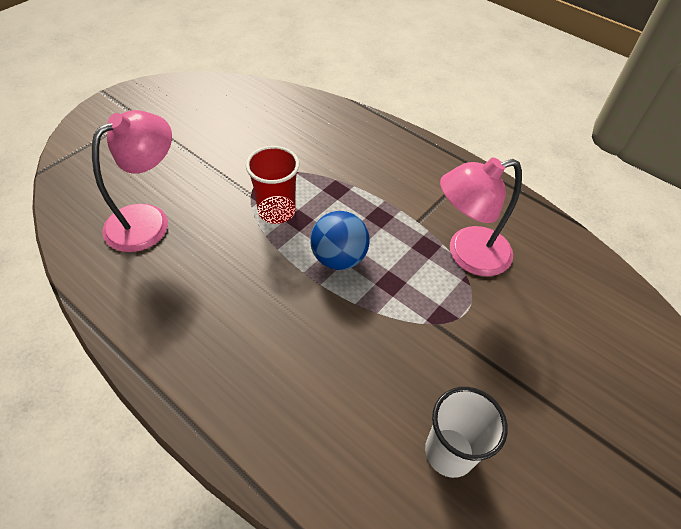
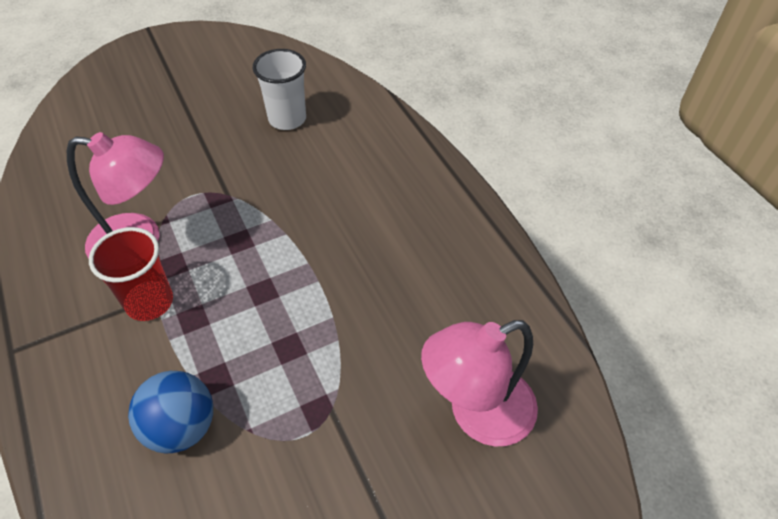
camera: 155 degrees left, 0 degrees up
(276, 211) = (309, 369): red cup -> red cup (149, 302)
(338, 258) = (273, 283): blue ball -> blue ball (181, 427)

